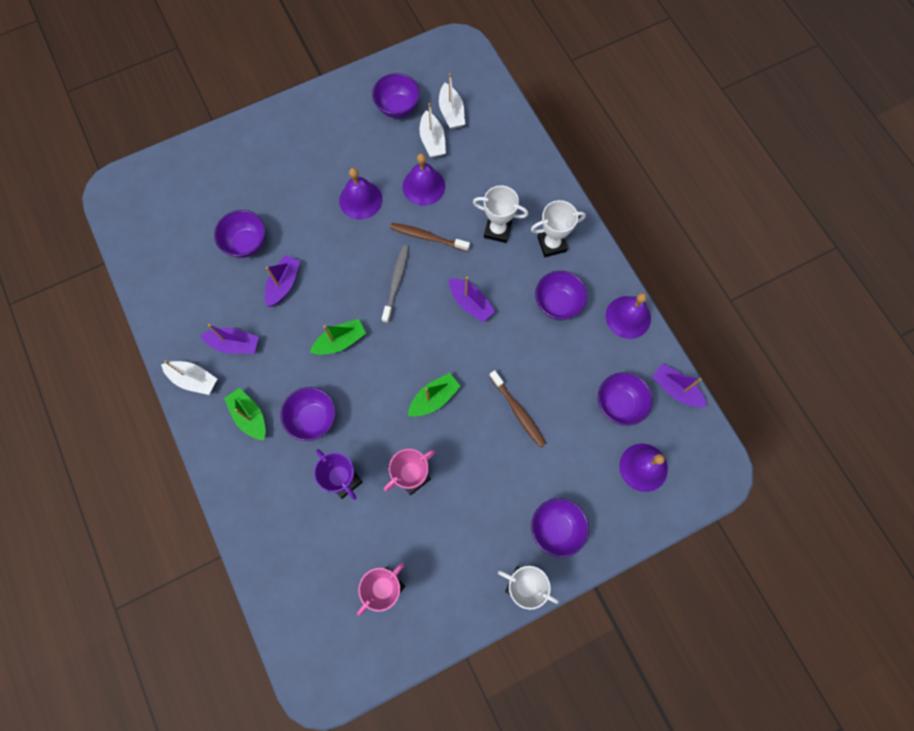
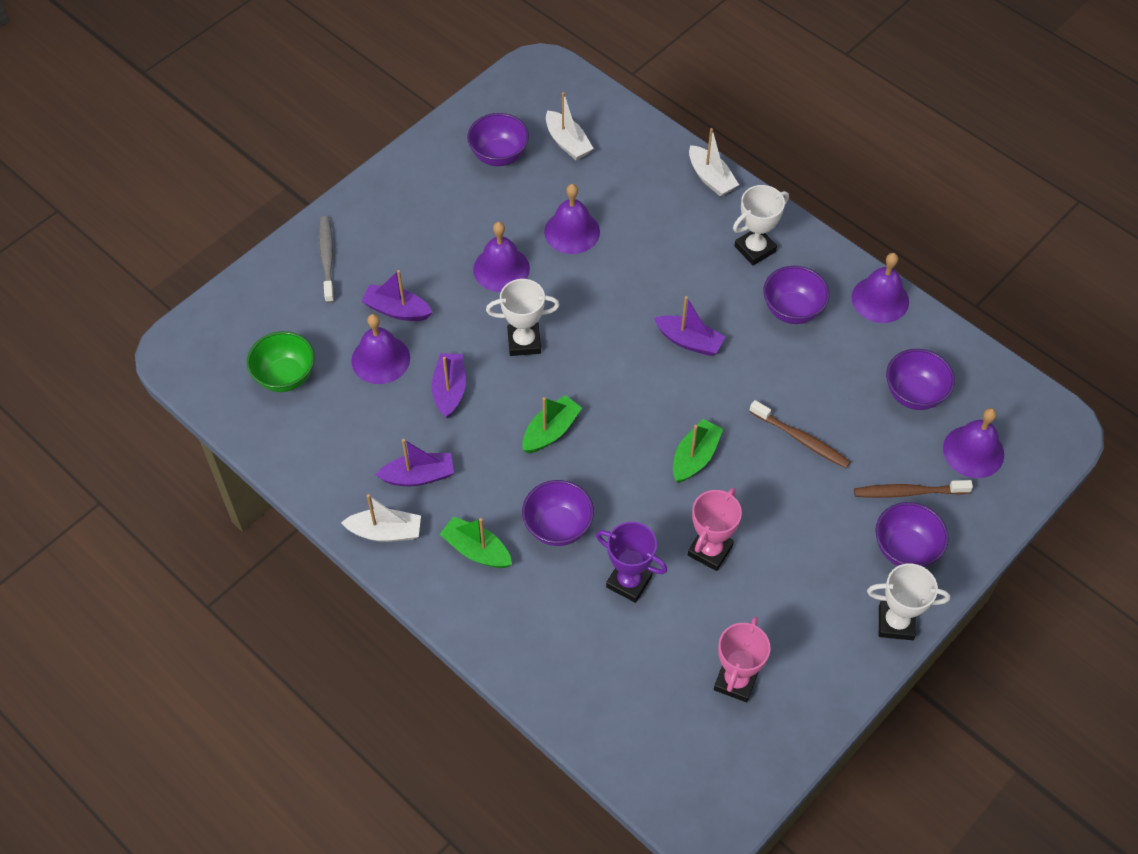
camera: 20 degrees left, 15 degrees down
(177, 235) = (285, 376): none -> green bowl
(246, 243) = (380, 359): purple bowl -> purple bell
(396, 282) = (588, 346): grey toothbrush -> grey toothbrush (327, 258)
(427, 237) = (603, 285): brown toothbrush -> brown toothbrush (908, 492)
(432, 141) = (559, 179): white boat -> white boat (711, 178)
(497, 230) = (683, 253): white trophy -> white trophy (524, 342)
(675, 389) = (970, 358): purple boat -> purple boat (397, 310)

